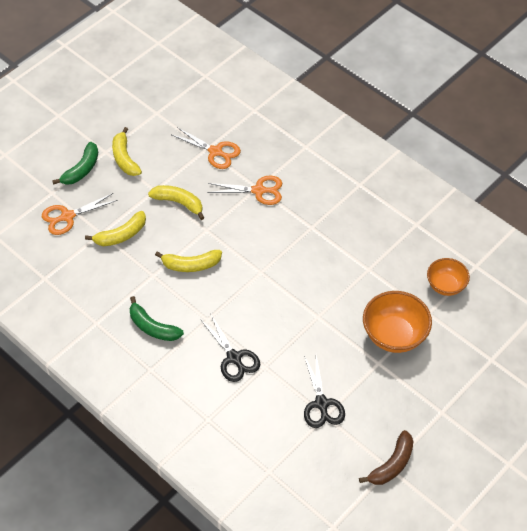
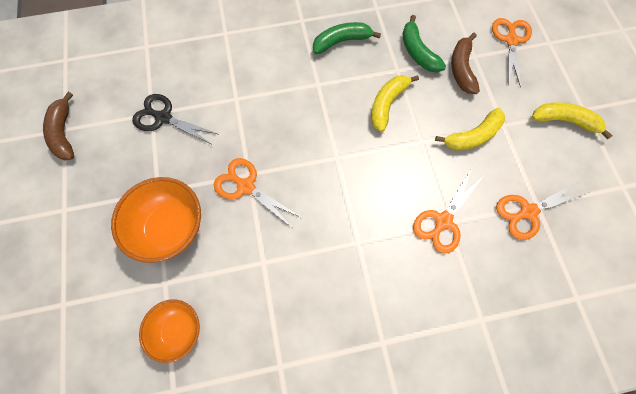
camera: 125 degrees right, 15 degrees up
(81, 169) = (568, 78): green banana -> green banana (418, 52)
(121, 235) = (461, 69): yellow banana -> brown banana
(234, 358) = (263, 81): black scissors -> none
(328, 311) = (245, 186): none -> orange scissors

